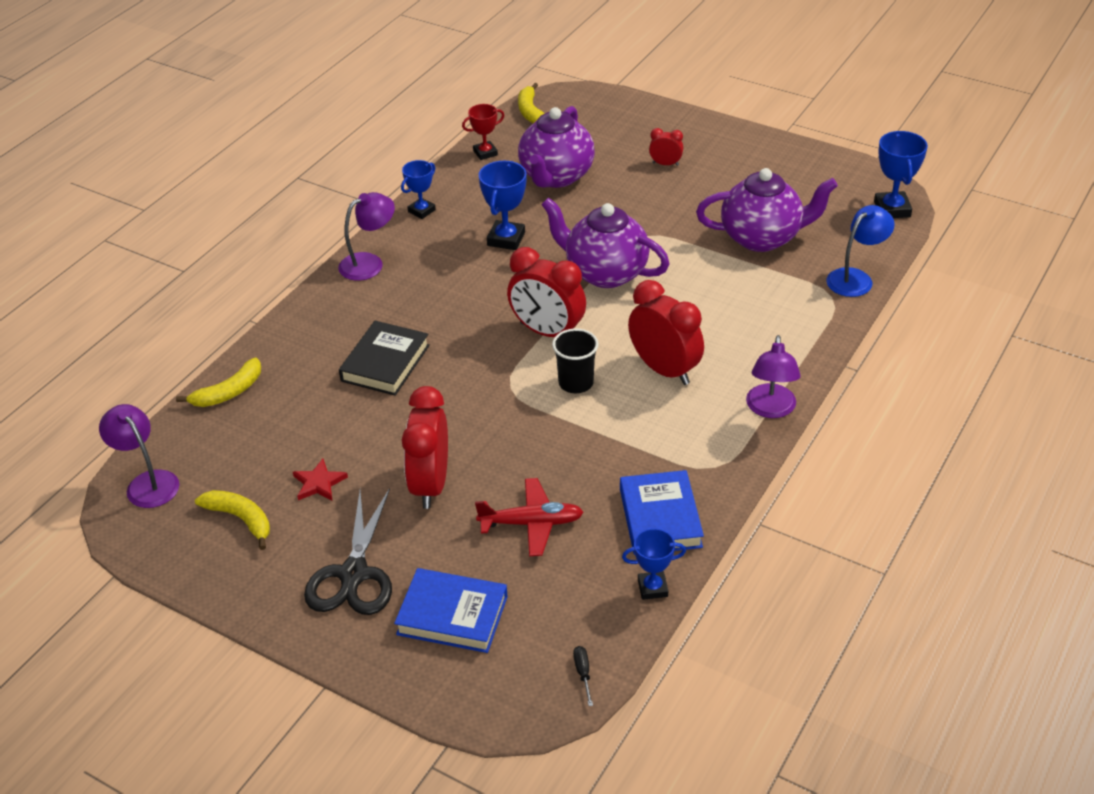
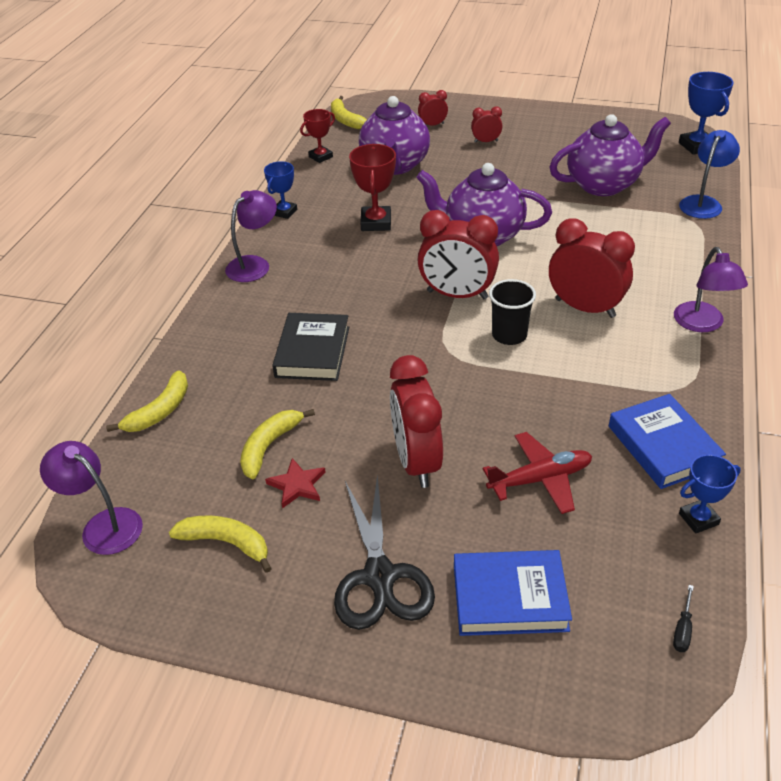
camera: 15 degrees left, 0 degrees up
(309, 444) = (269, 446): none -> yellow banana
(506, 239) = (376, 222): blue trophy -> red trophy
(583, 673) = (682, 630): black screwdriver -> black screwdriver turned 135 degrees counterclockwise
(619, 134) = (432, 125): none -> red clock

